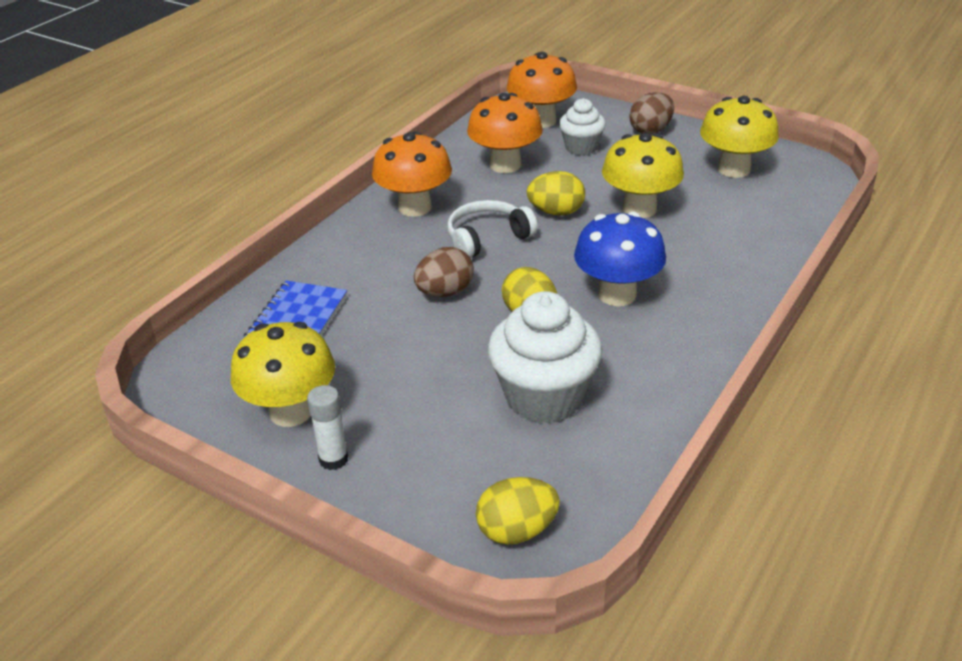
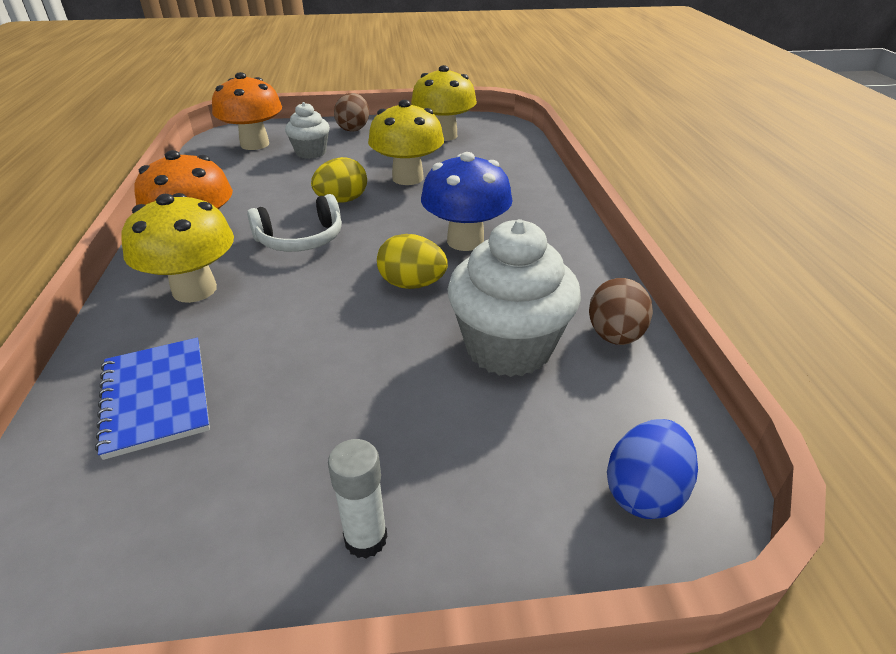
camera: 40 degrees left, 0 degrees up
(291, 411) = (249, 510): yellow mushroom -> yellow mushroom (194, 290)
(445, 292) = (308, 298): brown egg -> brown egg (614, 336)
(487, 238) = (301, 239): white headphones -> white headphones turned 135 degrees counterclockwise
(505, 165) = (256, 181): orange mushroom -> none
(517, 531) = (644, 492): yellow egg -> blue egg

